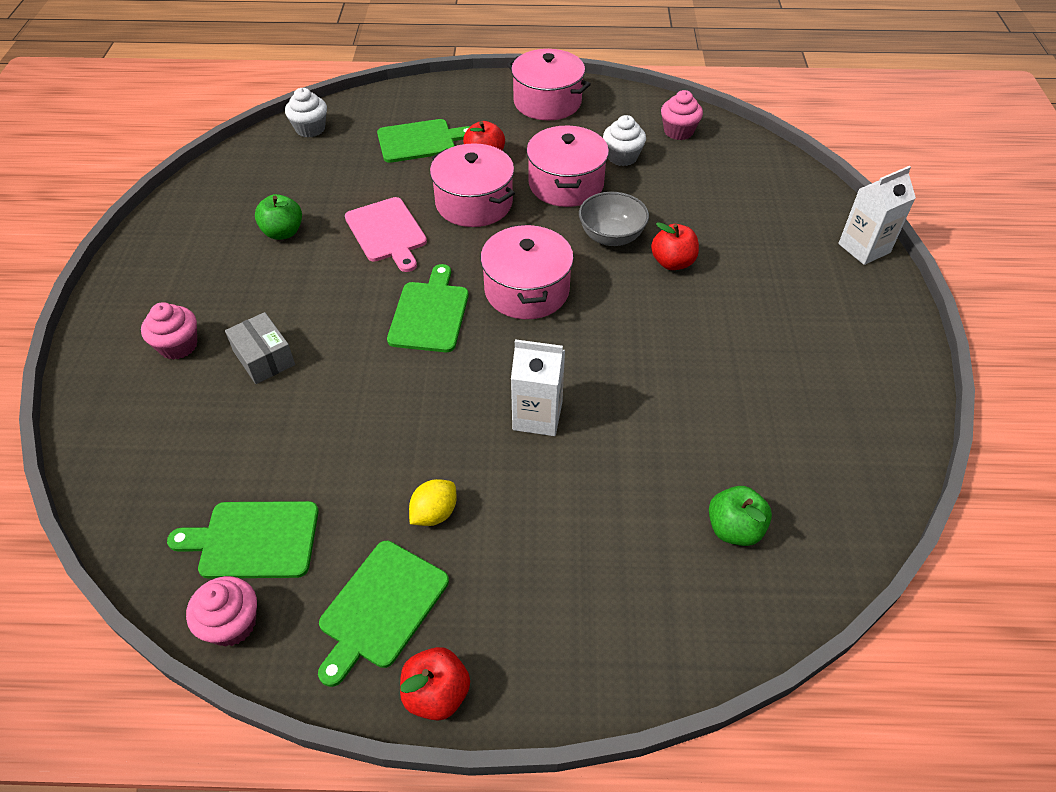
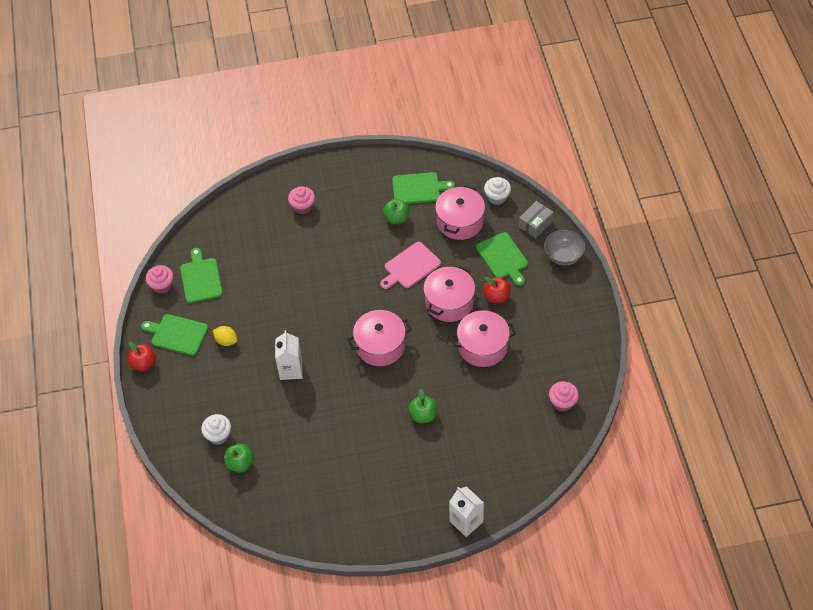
camera: 80 degrees right, 5 degrees up
(264, 358) = (303, 244): grey box -> grey box (535, 224)
(430, 313) = (351, 305): green cutting board -> green cutting board (418, 188)
(547, 102) = (572, 318): pink pot -> pink pot (460, 221)
(611, 236) = (438, 380): grey bowl -> grey bowl (563, 256)
(622, 157) = (521, 373): white cupcake -> white cupcake (218, 435)
(672, 262) = (423, 415): red apple -> green apple

